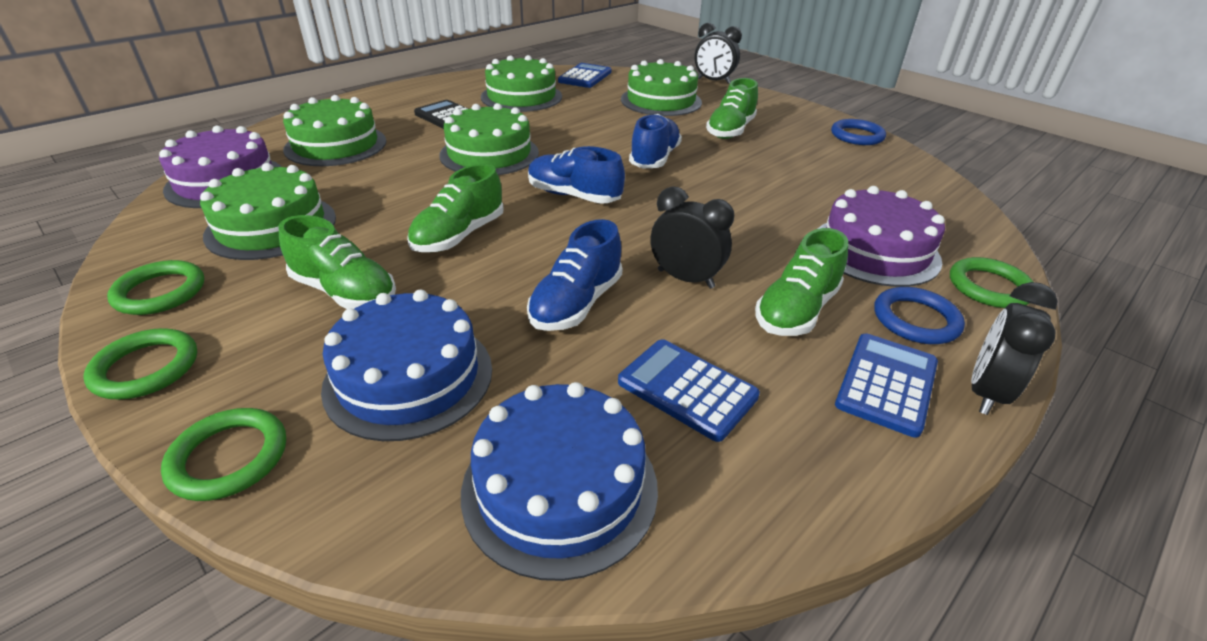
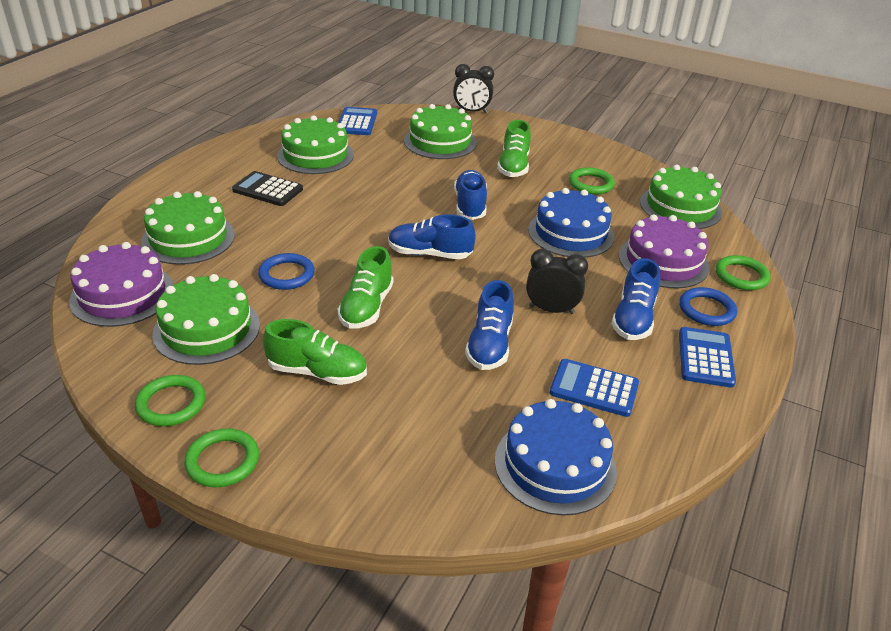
camera: 20 degrees left, 0 degrees up
(229, 457) = (341, 501): green ring -> green ring (591, 184)
(409, 377) = (415, 422): blue cake -> blue cake (570, 233)
(489, 154) = (333, 224): green cake -> green cake (680, 207)
(796, 310) = (633, 319): green shoe -> blue shoe
(857, 136) = (610, 156): blue ring -> blue ring (286, 274)
(986, 392) = (760, 350): black clock -> none

